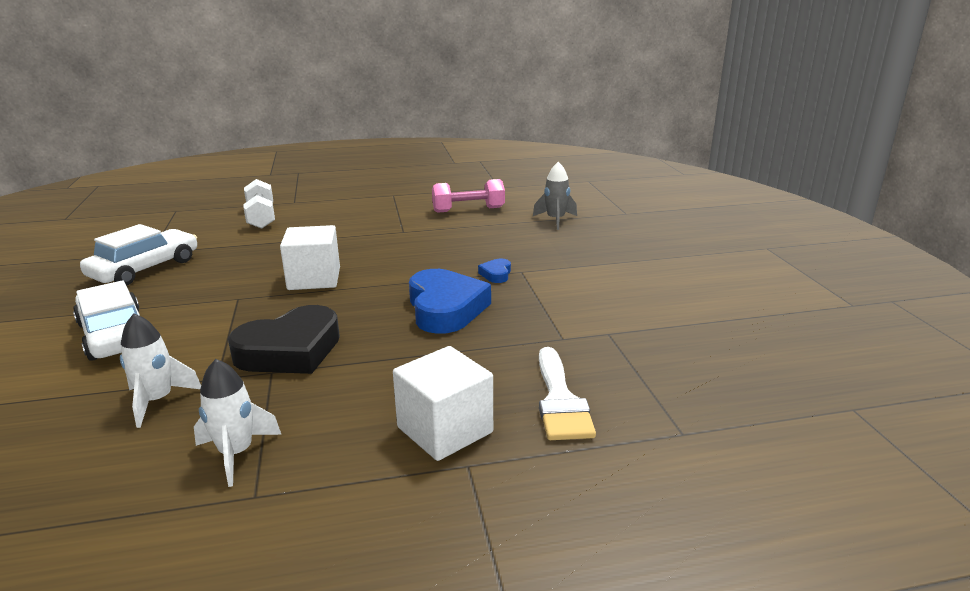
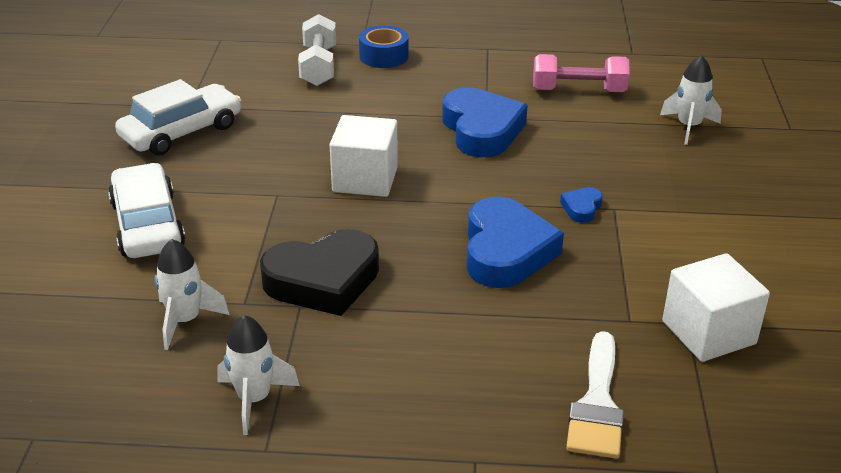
camera: 15 degrees right, 10 degrees up
(313, 206) = (384, 56): none -> blue tape
(402, 239) = (481, 130): none -> blue heart
(445, 430) = (463, 415): white cube -> white cube (708, 333)
(555, 220) = (688, 127): grey rocket -> white rocket

